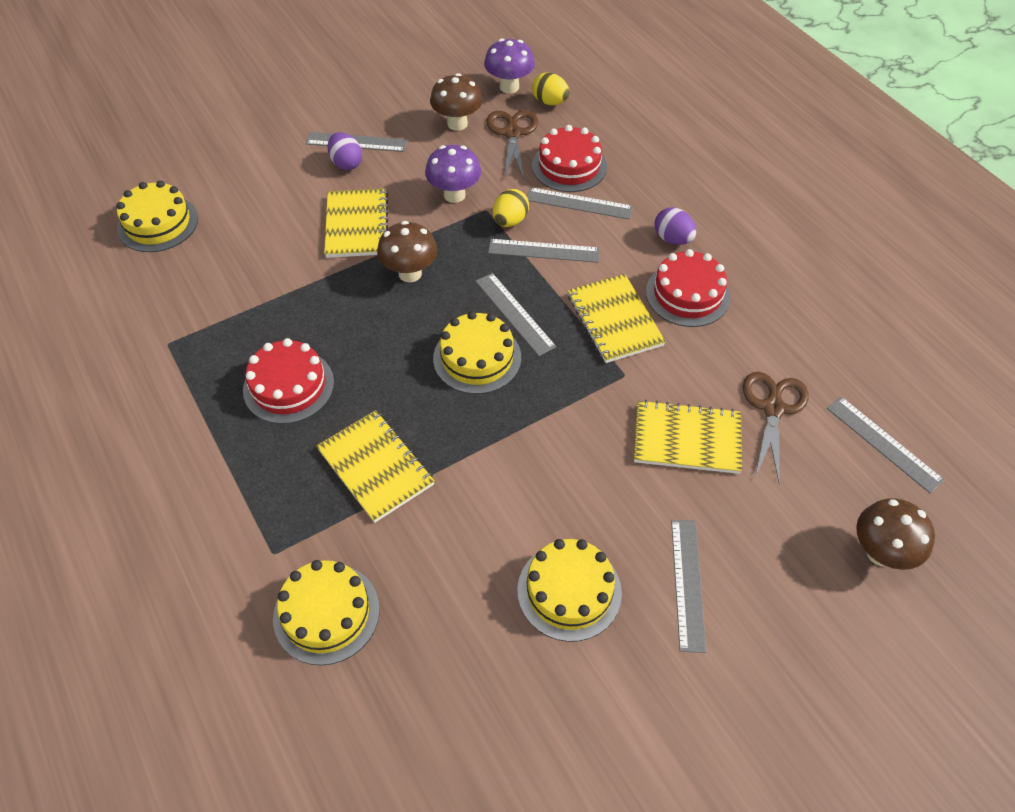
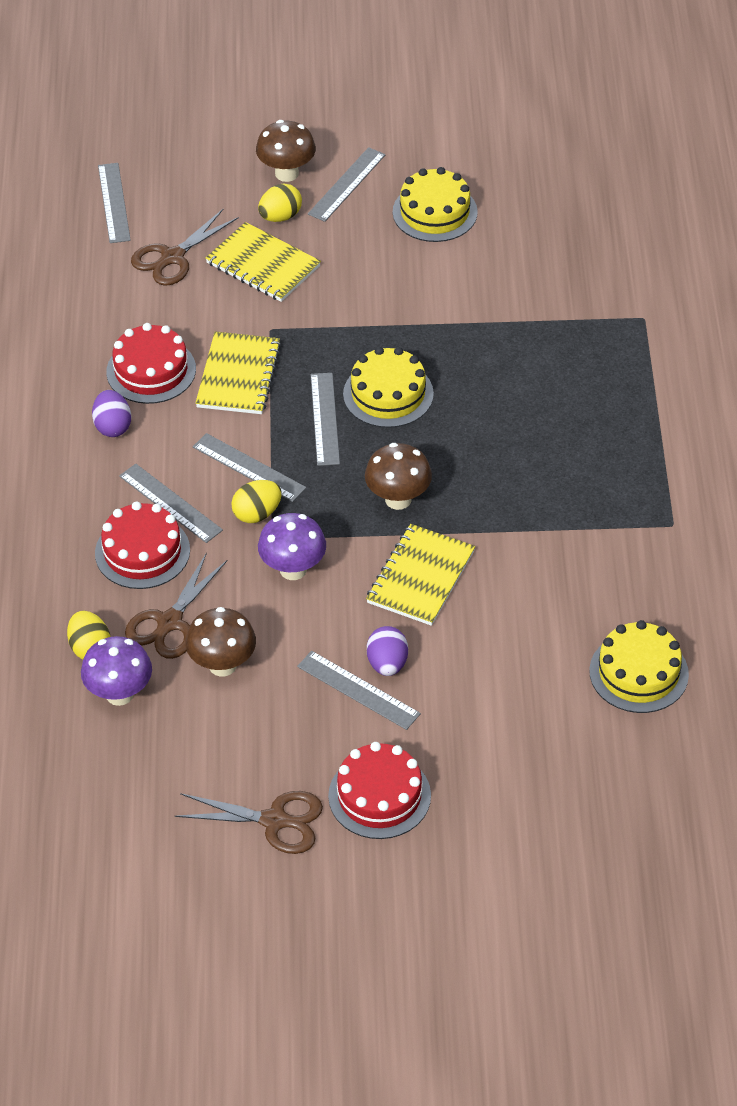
camera: 150 degrees left, 5 degrees down
(288, 386) = (573, 438): red cake -> red cake (379, 796)
(326, 613) = (620, 266): yellow cake -> none
(363, 63) = (274, 821): none -> brown scissors
(376, 467) = (530, 344): yellow notebook -> none
(718, 505) = (280, 217): none -> yellow egg
(880, 553) = (194, 148): brown mushroom -> brown mushroom (286, 173)

